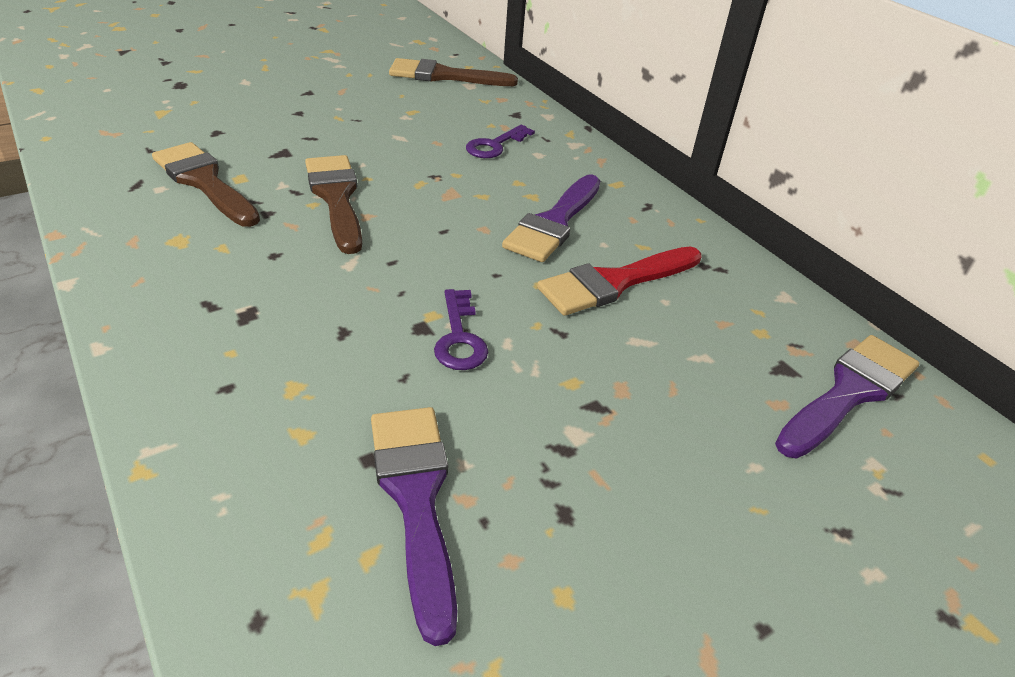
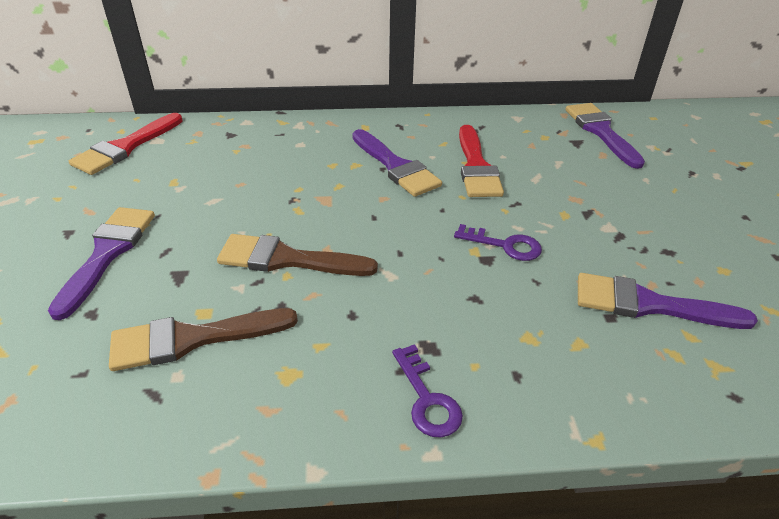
camera: 60 degrees left, 0 degrees up
(291, 115) = (107, 253): none -> purple brush
(444, 76) = (125, 147): brown brush -> red brush
(495, 145) = (270, 158): purple key -> purple key (427, 399)

